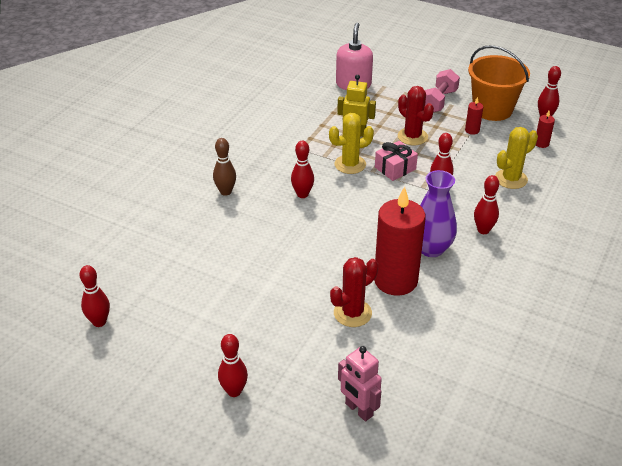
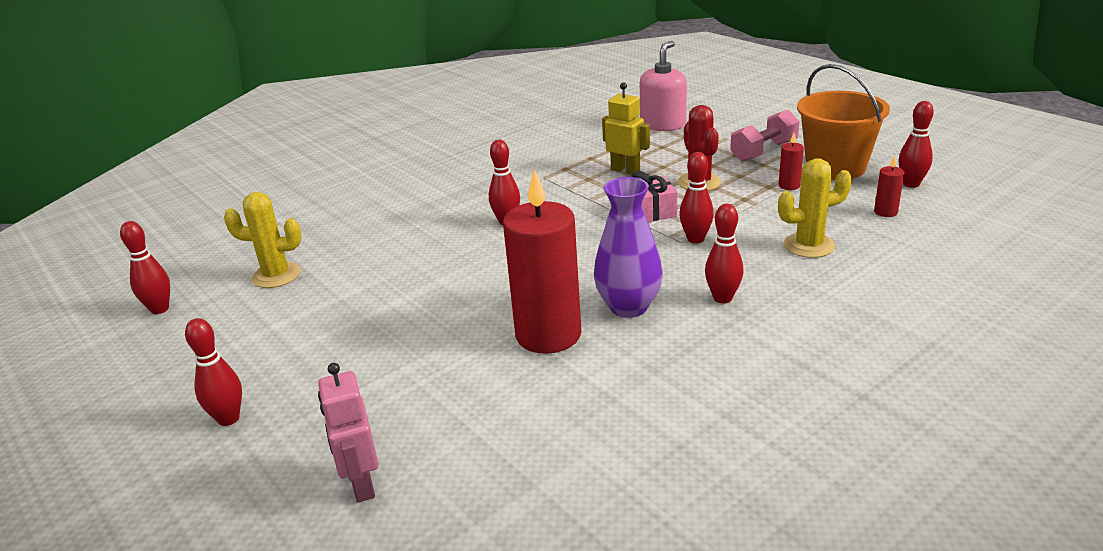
camera: 25 degrees right, 10 degrees down
(225, 192) = (419, 206): brown bowling pin -> none
(350, 164) = (592, 200): yellow cactus -> yellow cactus (276, 275)
(352, 313) = (457, 361): red cactus -> none

